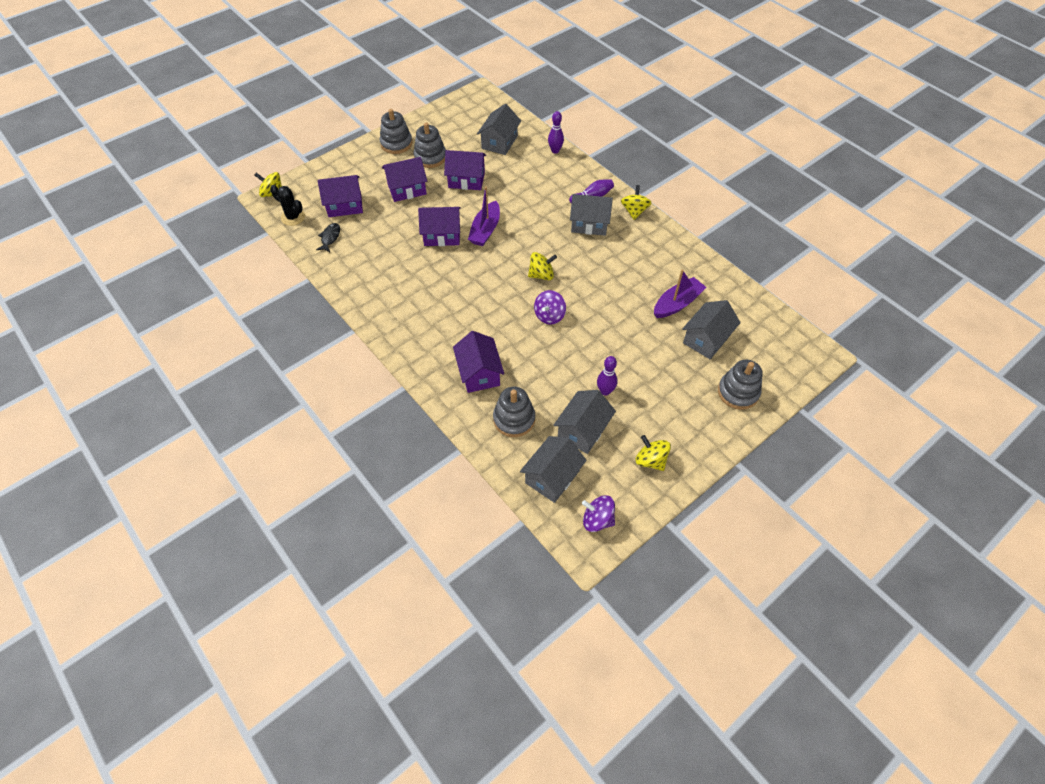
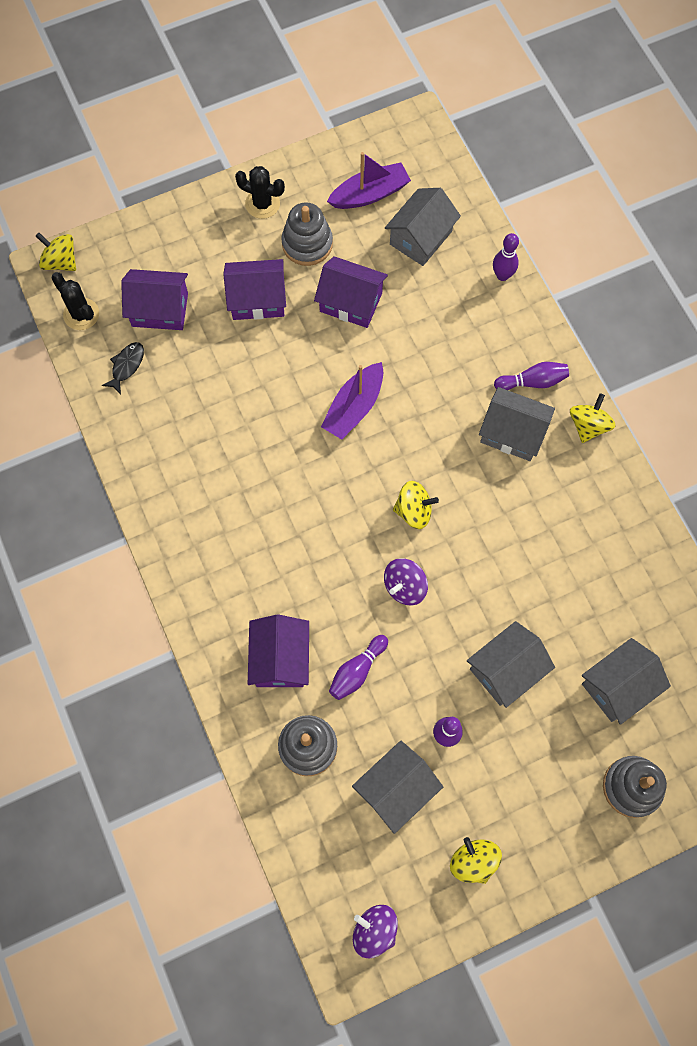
camera: 15 degrees right, 15 degrees up
(396, 143) = (262, 204): grey stacking toy -> black cactus
(442, 235) = (288, 401): purple house -> none
(533, 368) = (357, 671): none -> purple bowling pin
(552, 477) = (334, 850): grey house -> grey house (506, 670)
(677, 303) = (596, 613): purple boat -> purple boat (370, 194)

